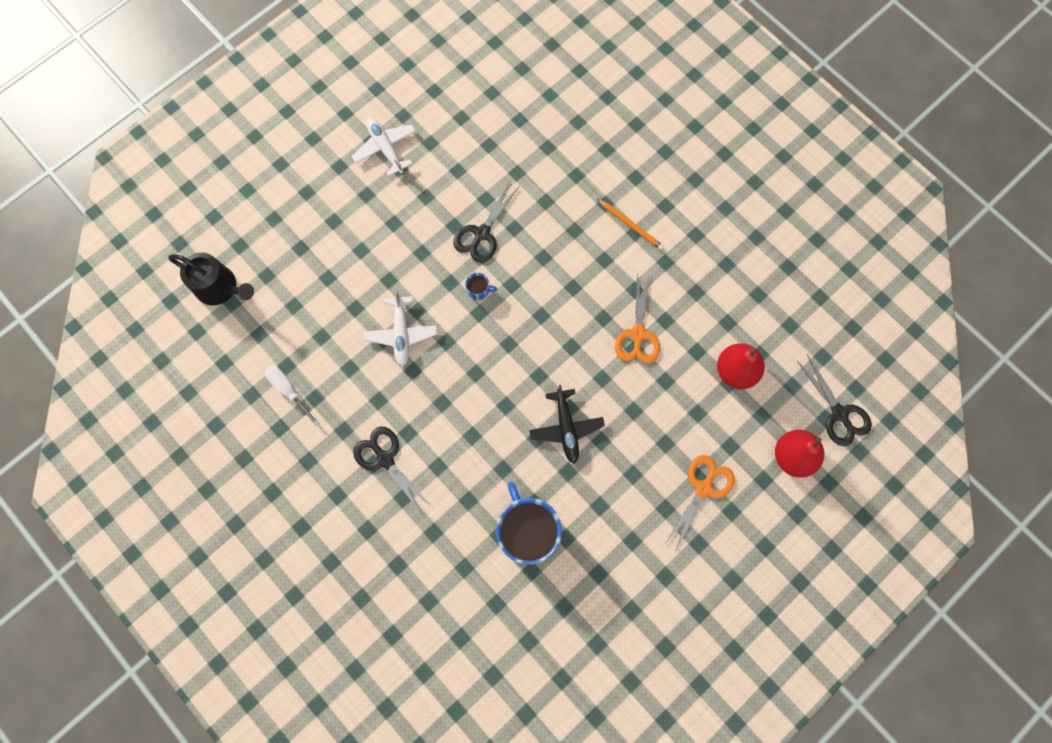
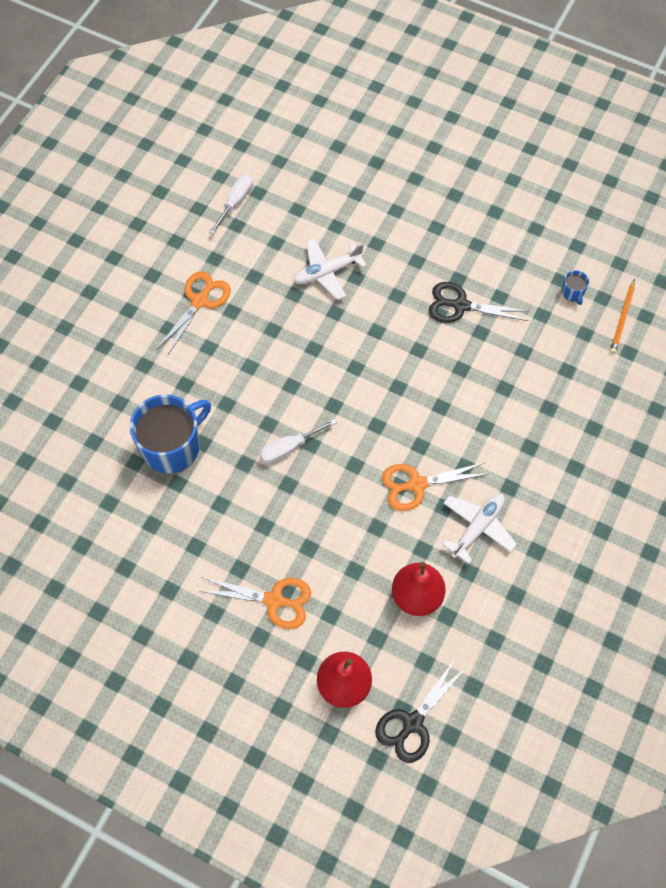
camera: 70 degrees right, 10 degrees down
(220, 288) = (310, 116): black watering can -> none
(385, 148) = (510, 193): white plane -> white plane (477, 527)
(385, 459) = (200, 301): black scissors -> orange scissors
(479, 290) = (399, 323): blue mug -> blue mug (572, 293)
(566, 428) = (289, 447): black plane -> white screwdriver
(631, 225) = (535, 440): orange pencil -> orange pencil (622, 318)

